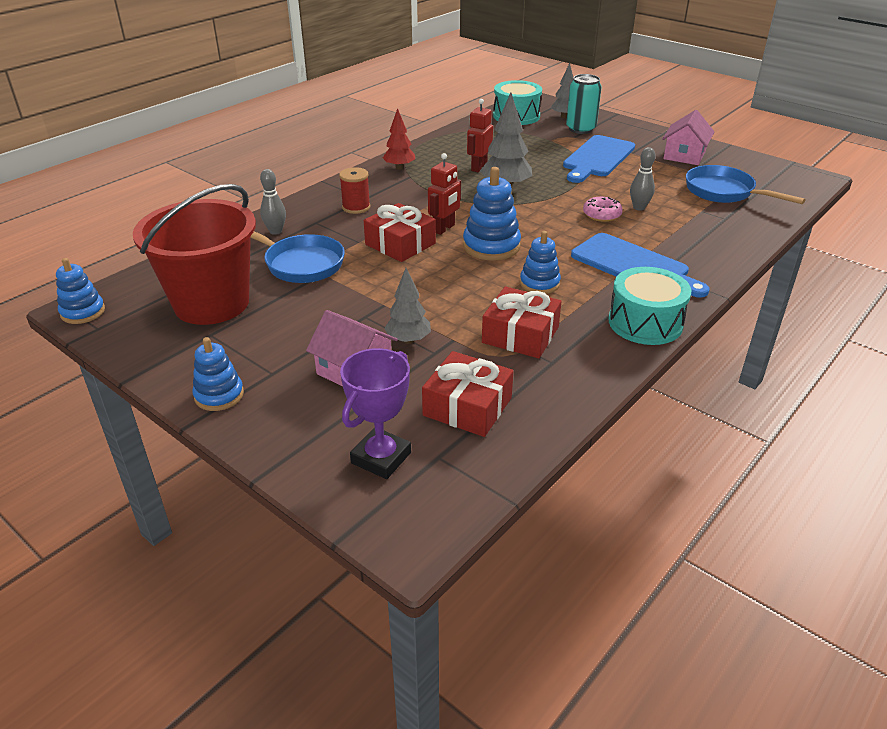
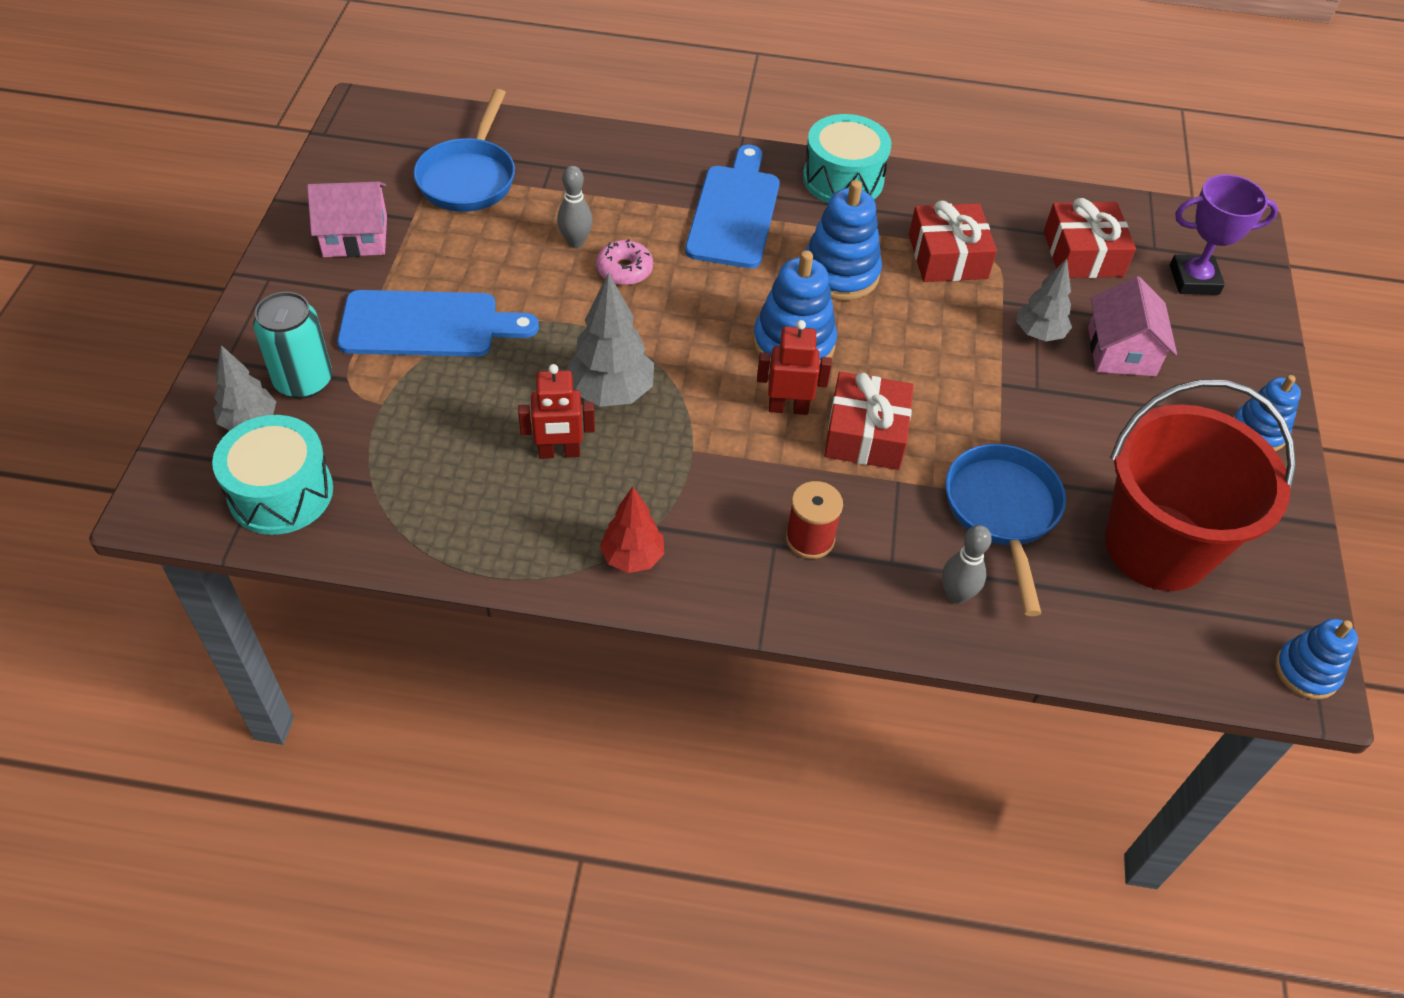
camera: 125 degrees left, 15 degrees up
(539, 283) = (840, 273): blue stacking toy -> blue stacking toy, size x1.54

